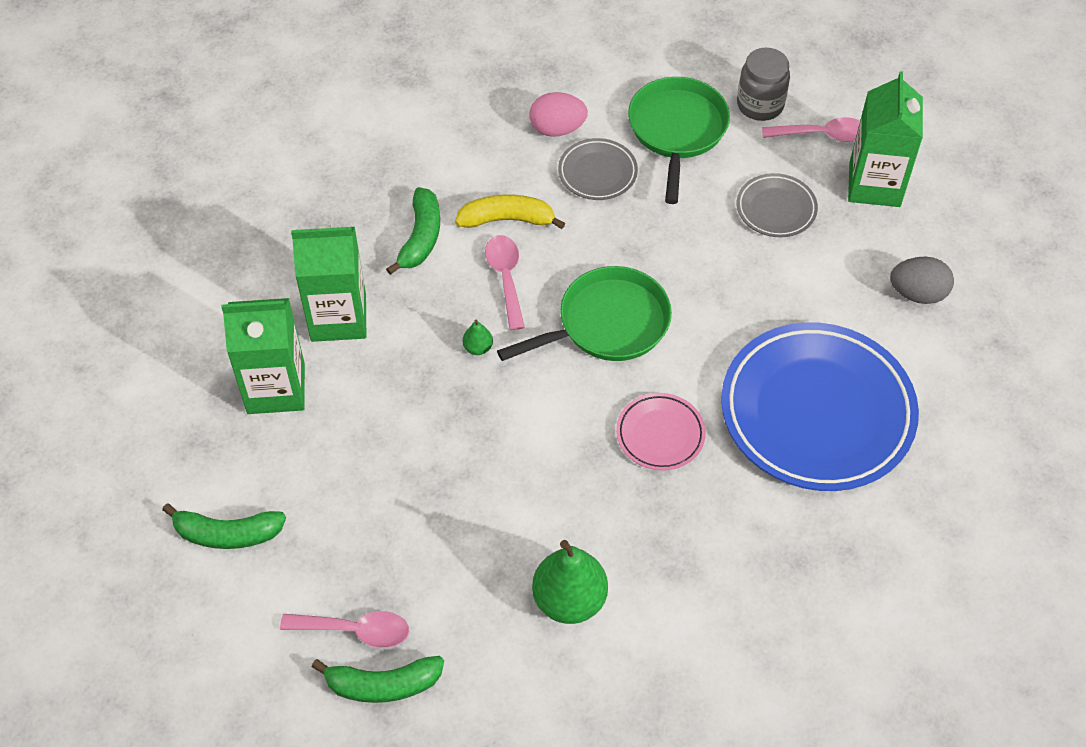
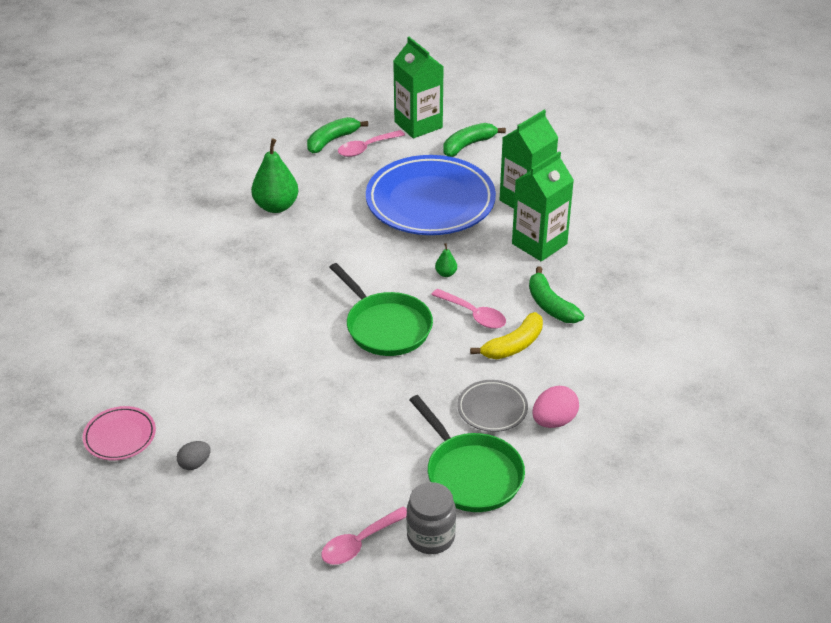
camera: 140 degrees right, 15 degrees down
(607, 324) = (385, 327): green pan -> green pan turned 60 degrees counterclockwise
(660, 434) = (297, 292): pink plate -> pink plate (120, 436)
(776, 209) = (344, 461): grey plate -> none
(817, 412) = (211, 354): blue plate -> blue plate (430, 202)
(874, 185) = (286, 527): green carton -> green carton (418, 125)
(917, 293) = (195, 464): grey egg -> grey egg, size x0.65

